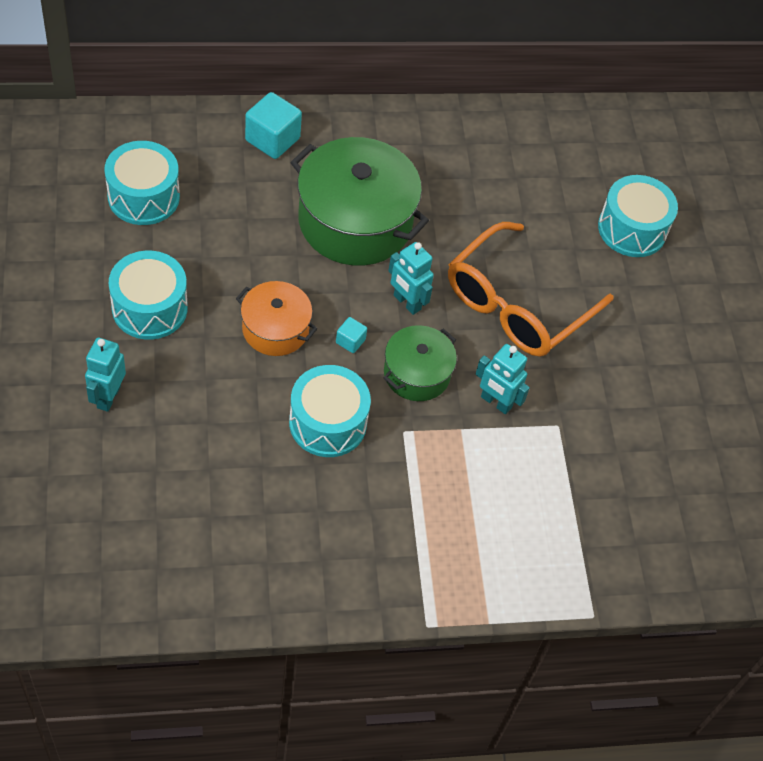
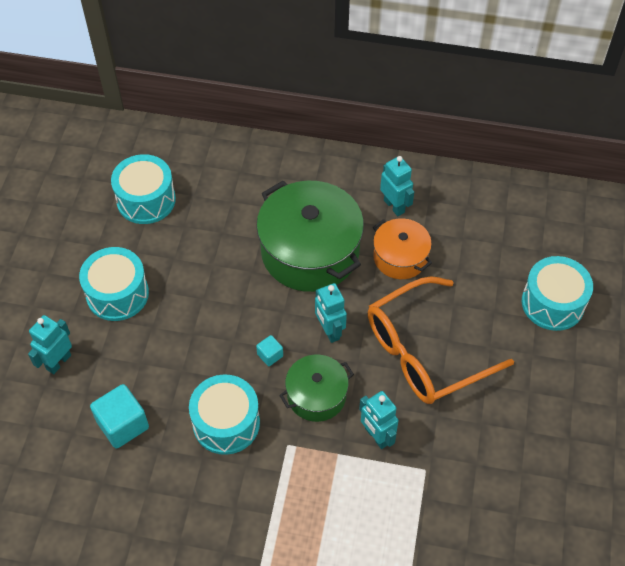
camera: 25 degrees right, 0 degrees up
(272, 139) = (266, 170): turquoise cube -> turquoise cube (123, 425)
(275, 329) = (211, 332): orange pot -> orange pot (400, 257)
(431, 156) = (394, 206): none -> turquoise robot

